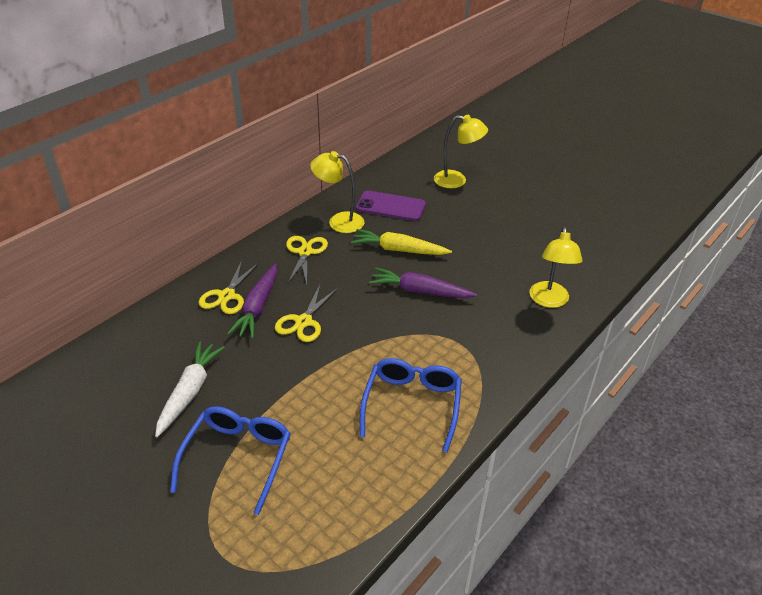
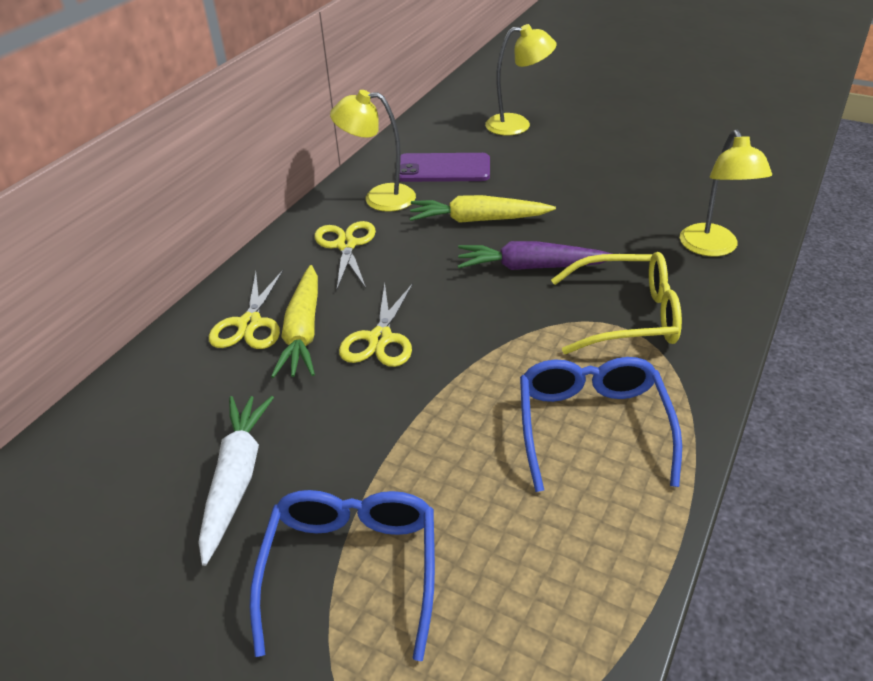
camera: 10 degrees left, 0 degrees up
(258, 307) = (303, 331): purple carrot -> yellow carrot
(468, 337) = (627, 316): none -> yellow glasses

